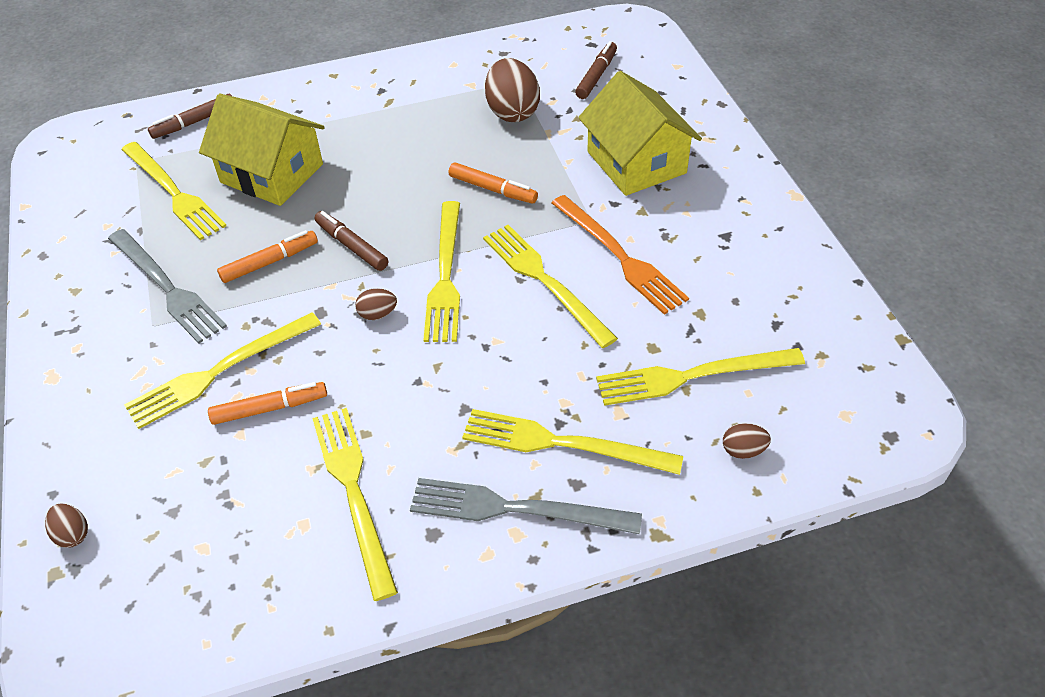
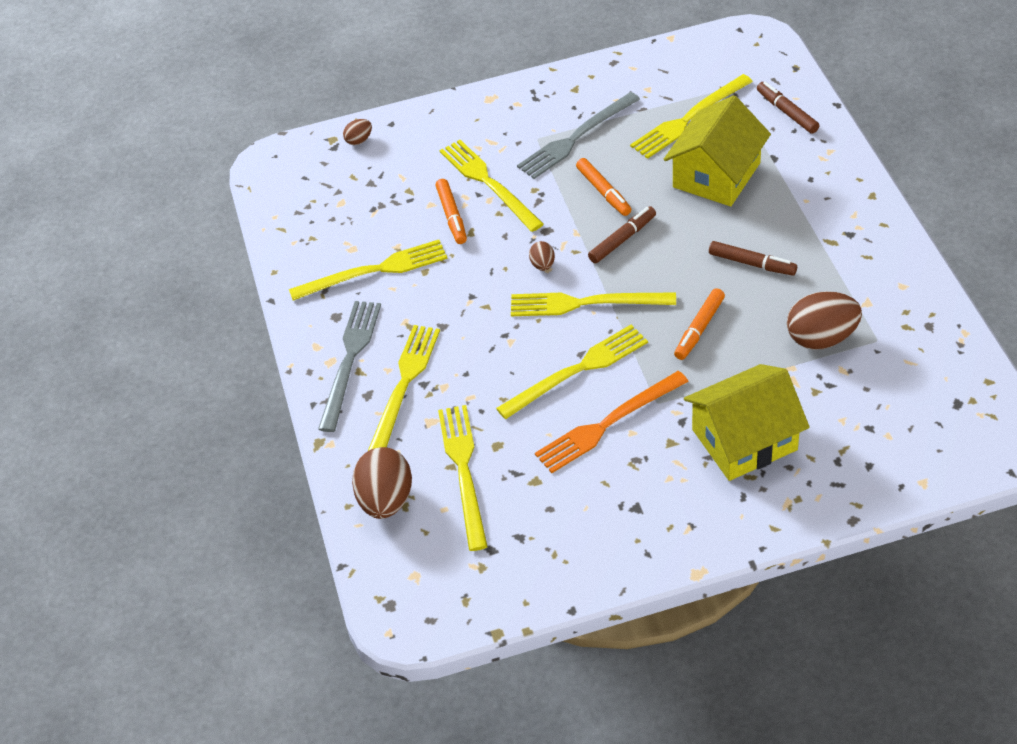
camera: 95 degrees right, 0 degrees up
(596, 76) = (894, 407): brown marker -> brown marker (752, 263)
(743, 450) = (386, 500): brown egg -> brown egg, size x2.07

